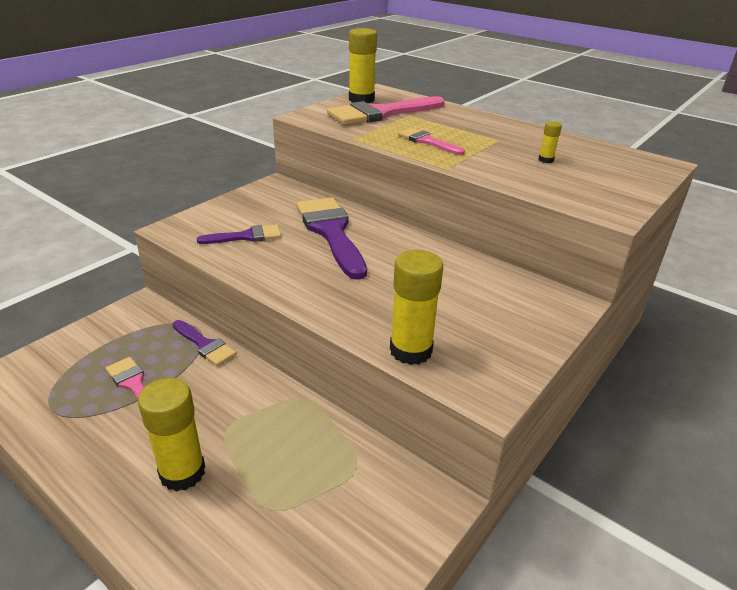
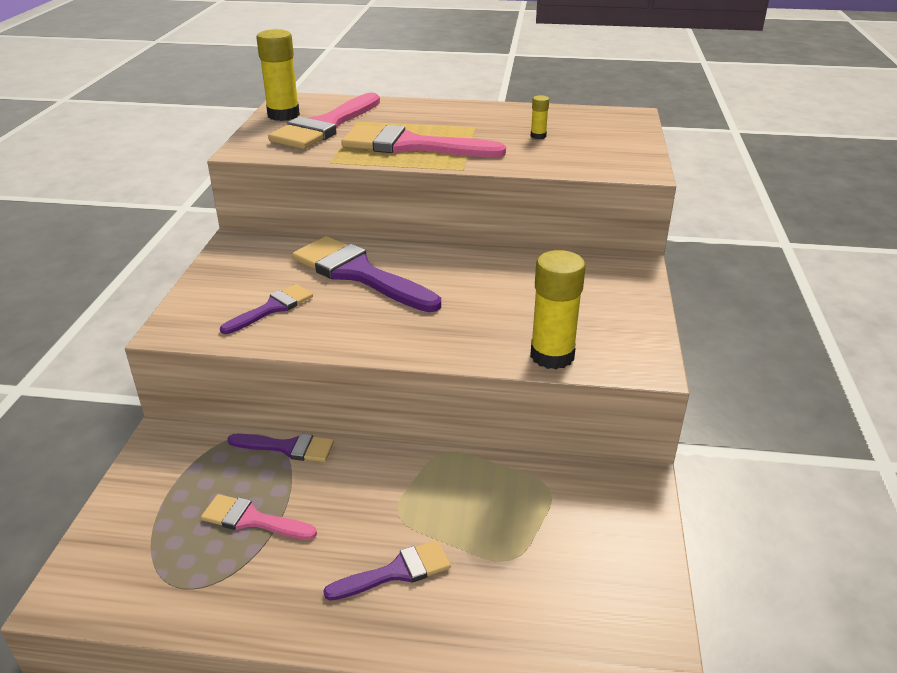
camera: 30 degrees left, 0 degrees up
(182, 472) = (396, 571): yellow glue stick -> purple brush
(427, 141) = (411, 146): pink brush -> pink brush, size x1.87

